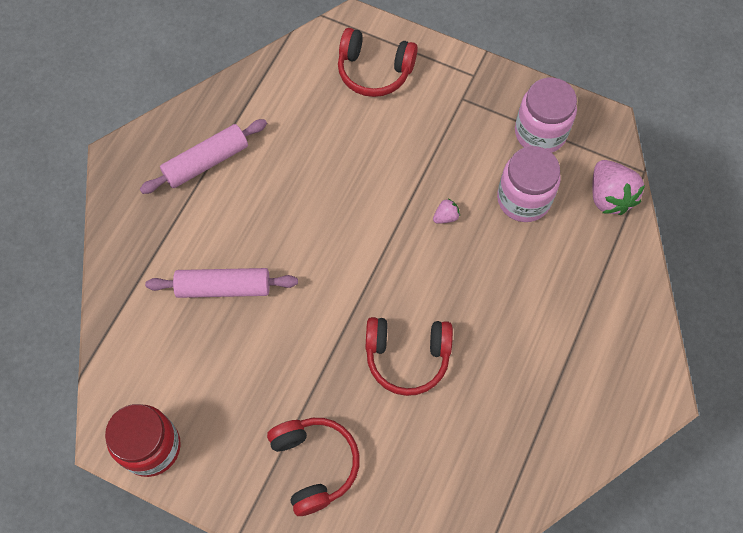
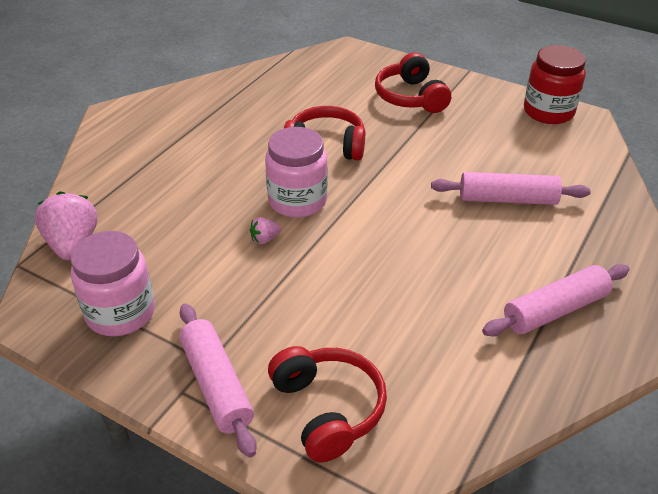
camera: 175 degrees left, 25 degrees down
(374, 70) = (327, 409): red headphones -> red headphones turned 45 degrees clockwise
(452, 81) = (216, 385): none -> pink rolling pin
(523, 199) = (171, 249): pink jar -> pink jar (297, 201)

